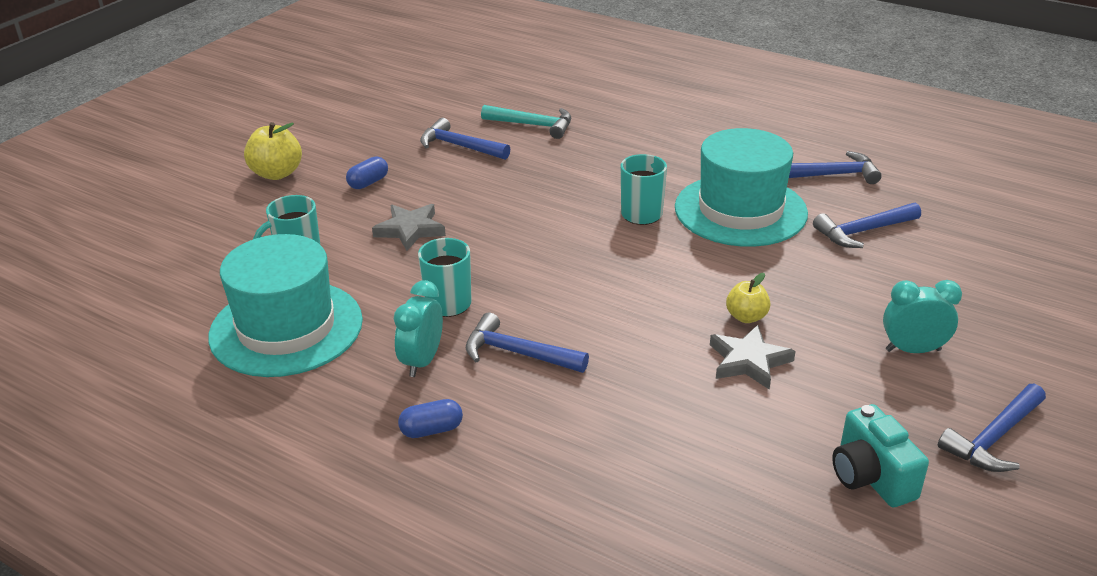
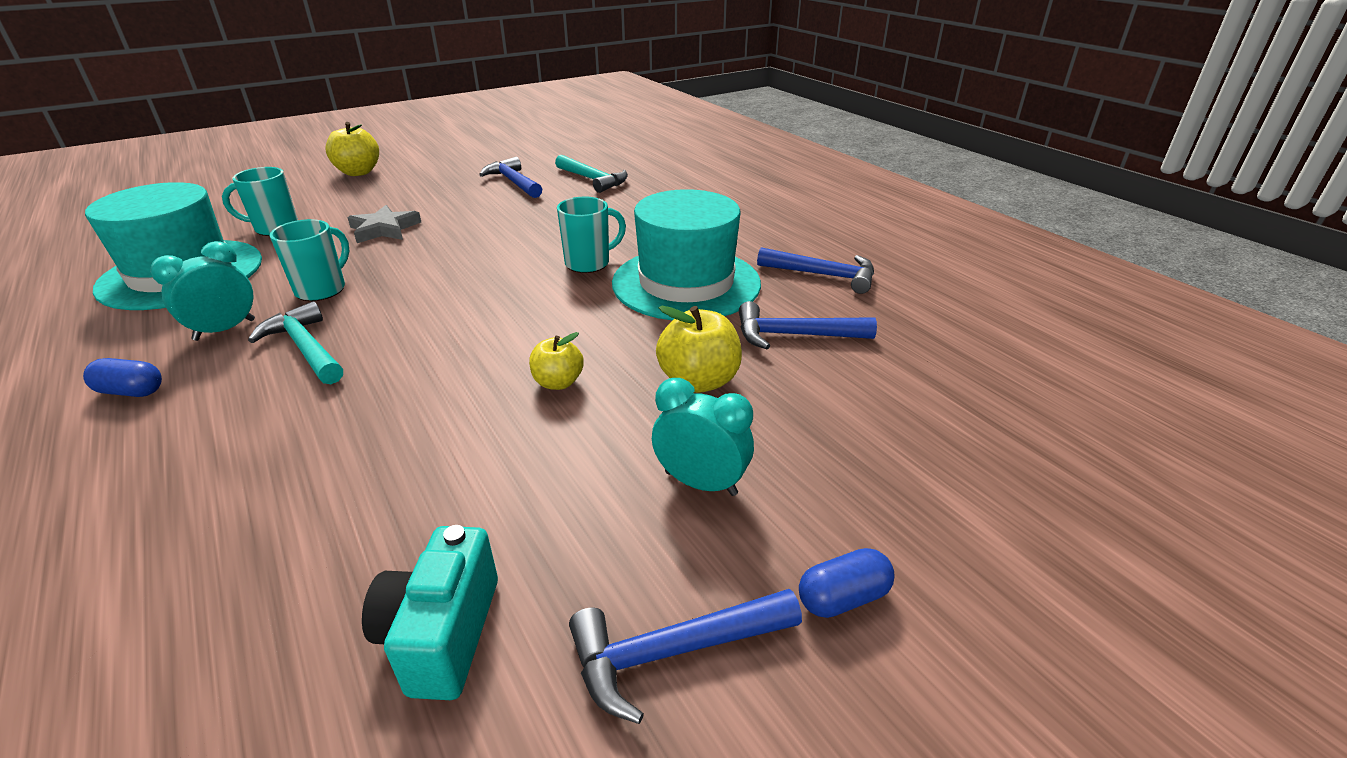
camera: 25 degrees right, 0 degrees up
(368, 183) = (408, 191): blue capsule -> blue capsule (843, 597)
(518, 353) = (306, 348): blue hammer -> turquoise hammer
(748, 361) = (498, 429): grey star -> none
(838, 285) = (699, 381): none -> yellow apple

